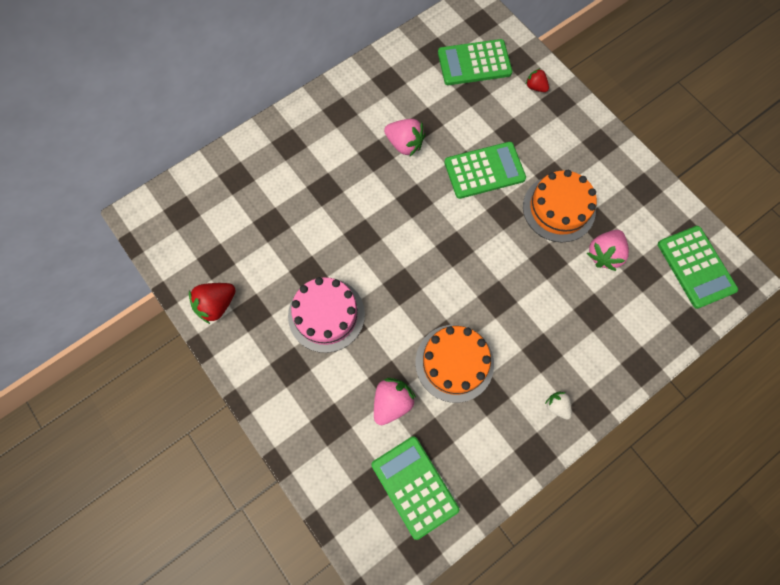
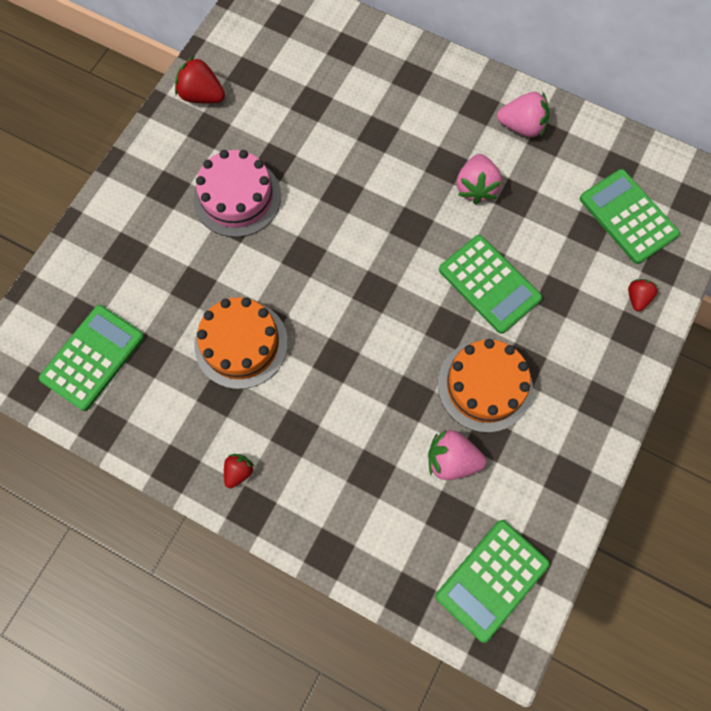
camera: 65 degrees right, 0 degrees up
(392, 402) = (171, 299): pink strawberry -> pink strawberry (521, 126)
(557, 406) = (239, 471): white strawberry -> red strawberry

